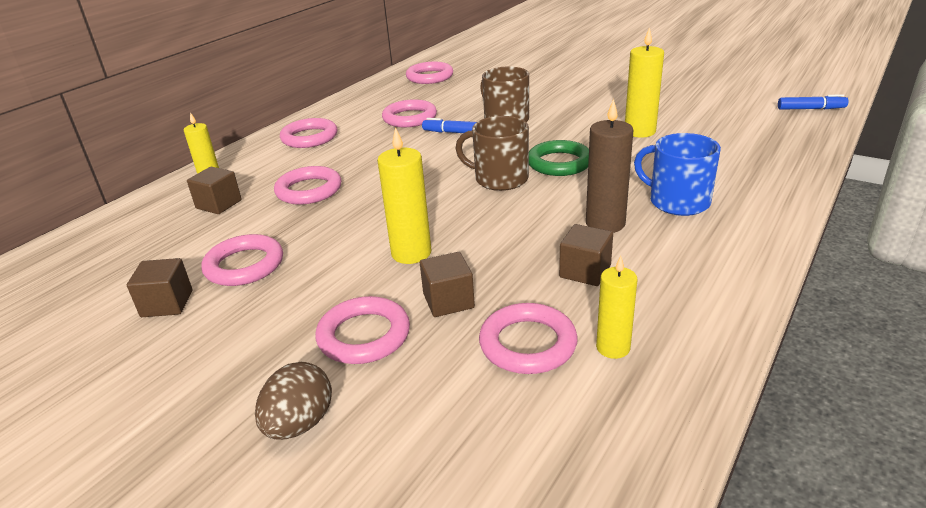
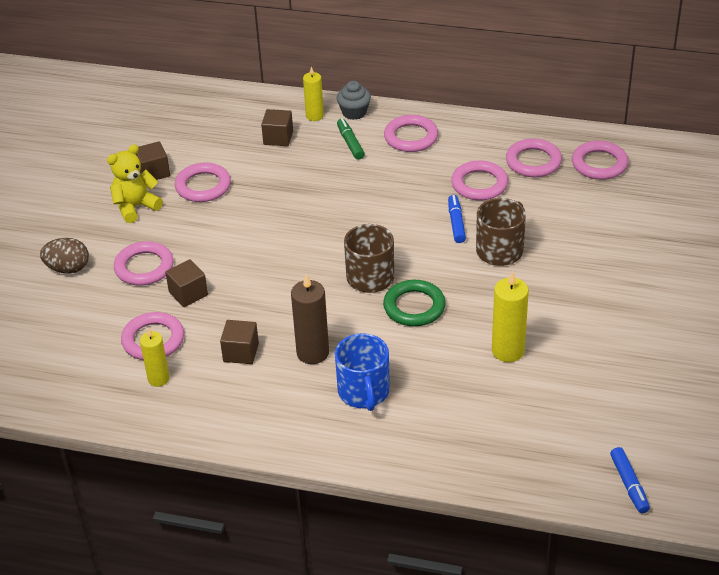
camera: 70 degrees right, 10 degrees up
(223, 329) = (135, 207): none -> yellow teddy bear
(235, 159) = (354, 112): none -> grey cupcake
(281, 166) = (350, 143): none -> green marker
(309, 190) = (314, 175): pink ring -> pink ring (533, 162)
(411, 253) = (240, 259): yellow candle -> none
(678, 202) = (363, 392): blue mug -> blue mug turned 150 degrees clockwise

